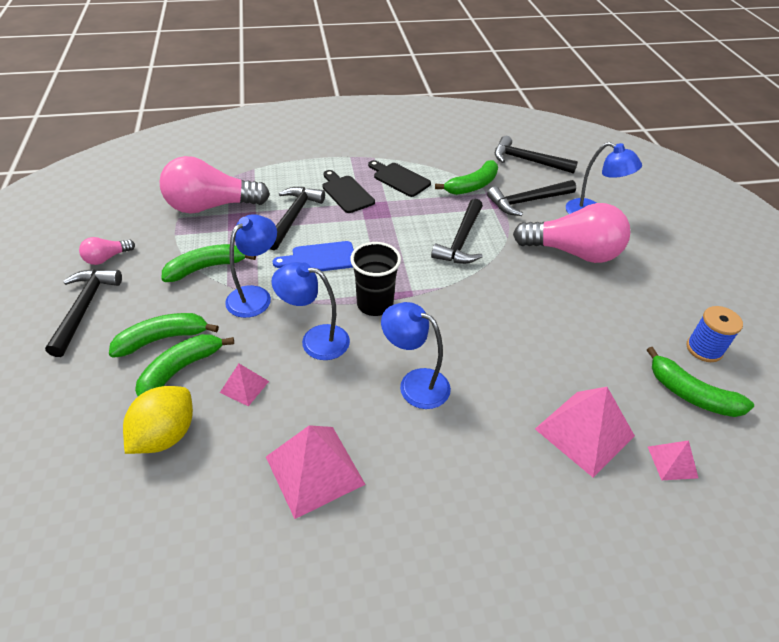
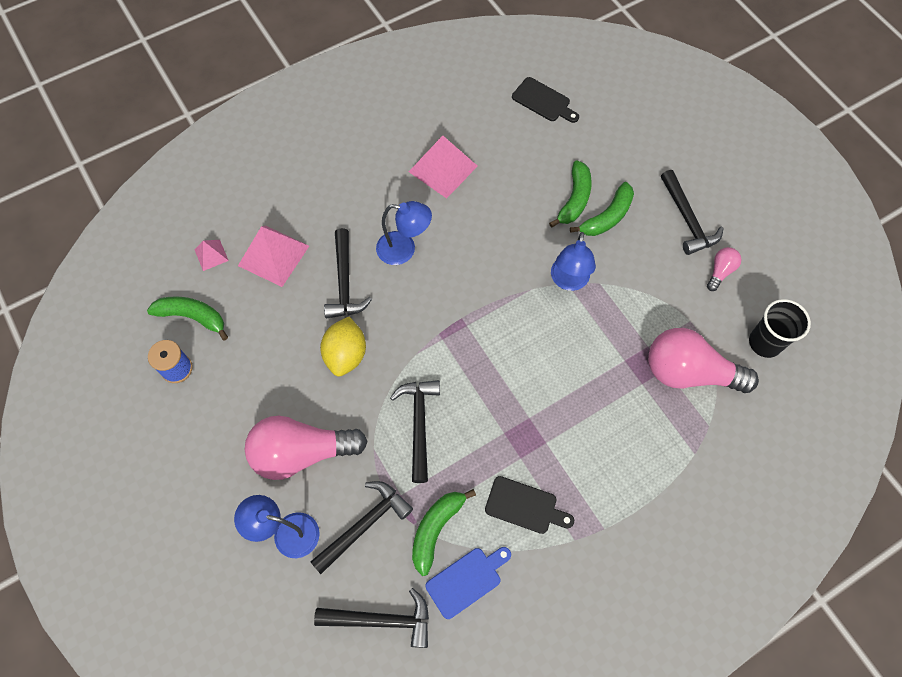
camera: 160 degrees right, 20 degrees up
(165, 435) = (547, 156): yellow lemon -> yellow lemon (346, 355)
(206, 268) = (630, 294): green banana -> none
(211, 206) = (689, 372): pink light bulb -> pink light bulb turned 135 degrees counterclockwise
(244, 387) = (522, 203): pink pyramid -> none
(293, 217) = (600, 390): black hammer -> black hammer (344, 282)
(315, 340) = (495, 258): blue lamp -> none
(320, 258) = (541, 344): blue cutting board -> blue cutting board (467, 580)
(346, 193) = (570, 453): black cutting board -> black cutting board (543, 101)
(375, 304) = (466, 310): black cup -> black cup (765, 343)

